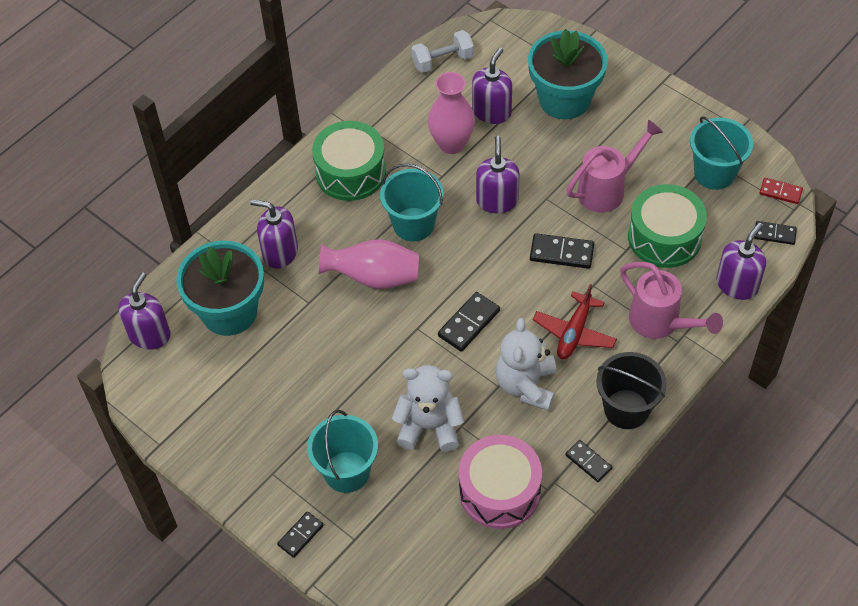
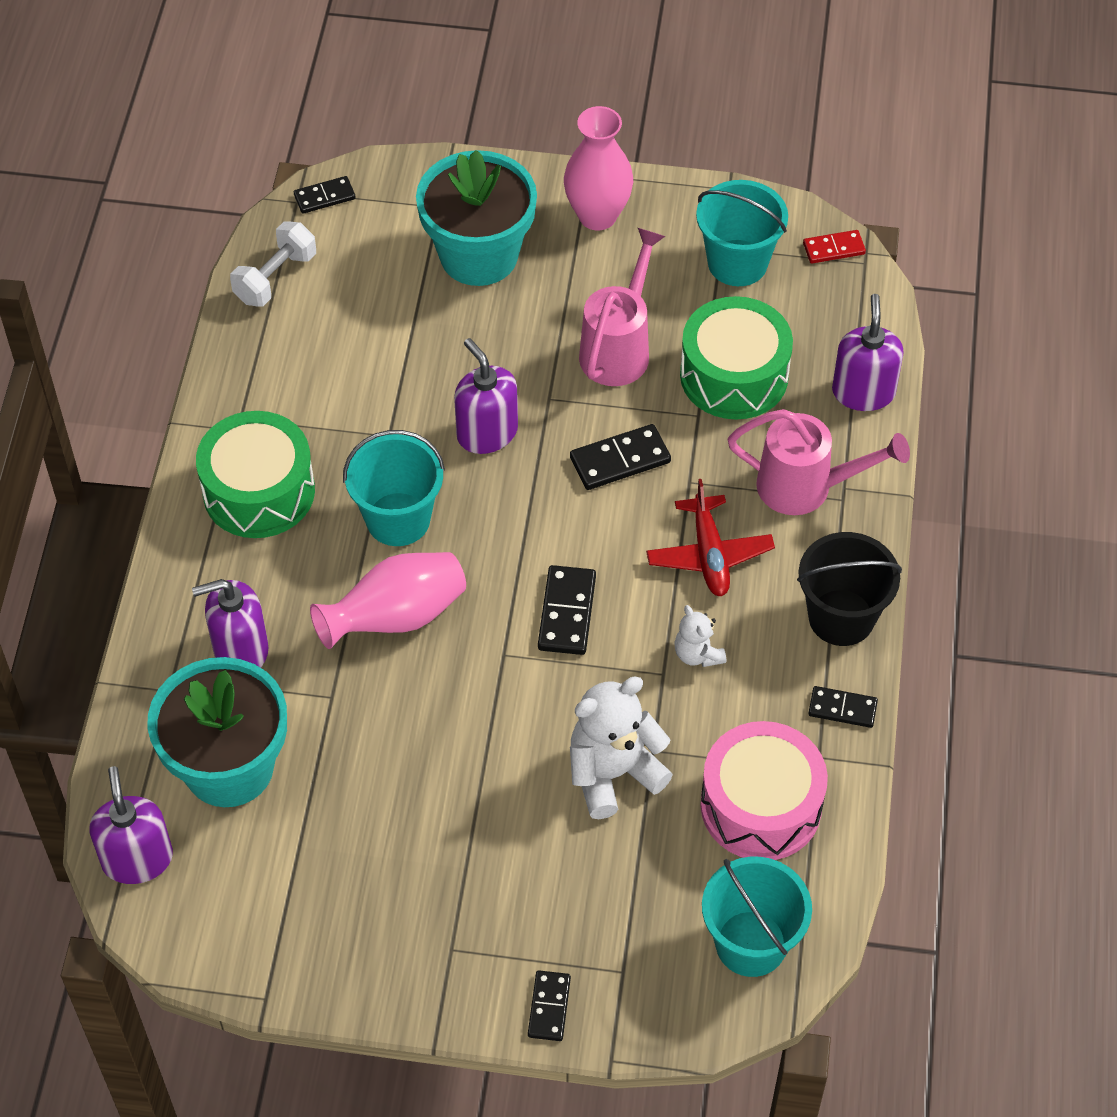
camera: 35 degrees left, 0 degrees up
(347, 472) = (549, 891): turquoise bucket -> turquoise bucket (751, 943)
(451, 144) = (370, 386): pink vase -> pink vase (597, 216)
(492, 112) = (393, 317): purple soap dispenser -> none
(526, 385) = (697, 654): white teddy bear -> white teddy bear, size x0.53
(774, 234) = (863, 305): black domino -> black domino (324, 197)

